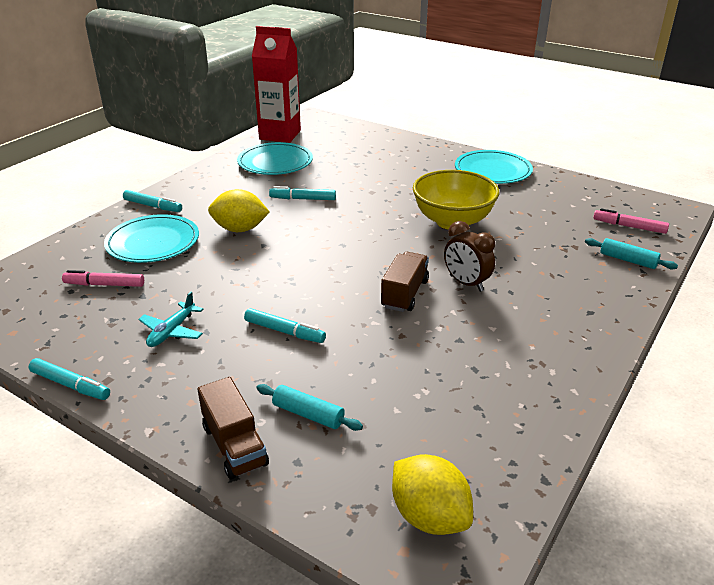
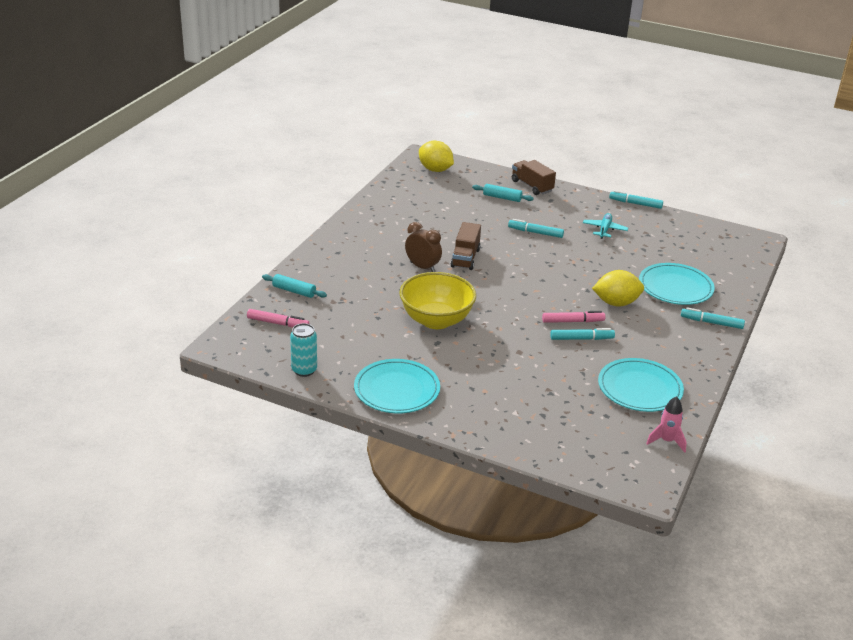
camera: 170 degrees right, 0 degrees up
(104, 285) = (676, 254): pink marker -> pink marker (573, 321)
(280, 135) = (667, 441): red carton -> pink rocket
(582, 187) = (304, 370): none -> turquoise can

